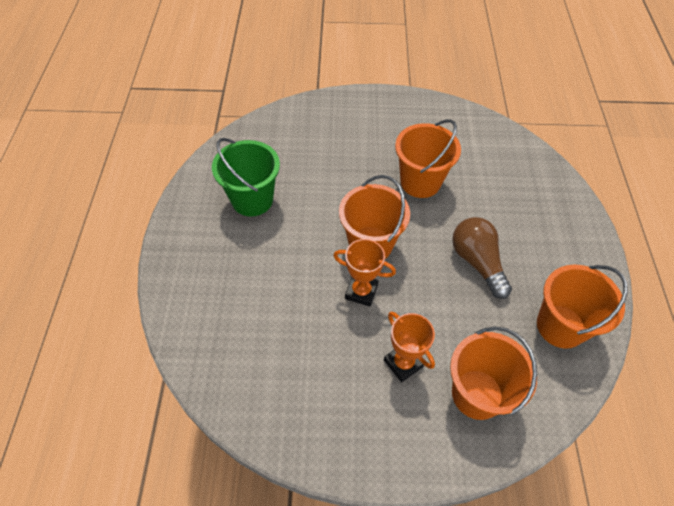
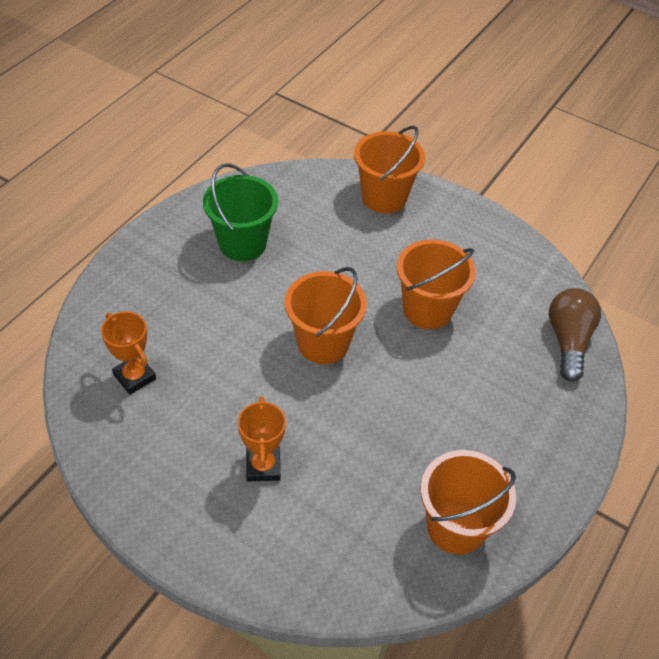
camera: 30 degrees right, 5 degrees down
(361, 291) = (277, 381): orange trophy -> orange trophy (134, 377)
(477, 262) = (420, 417): brown light bulb -> brown light bulb (568, 341)
(477, 394) = (311, 535): orange bucket -> orange bucket (384, 197)

